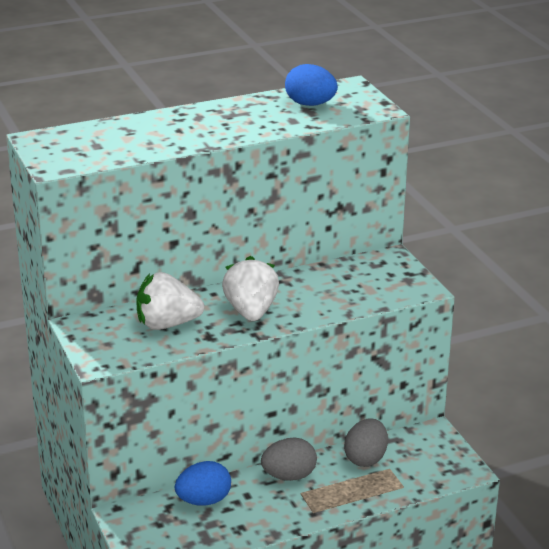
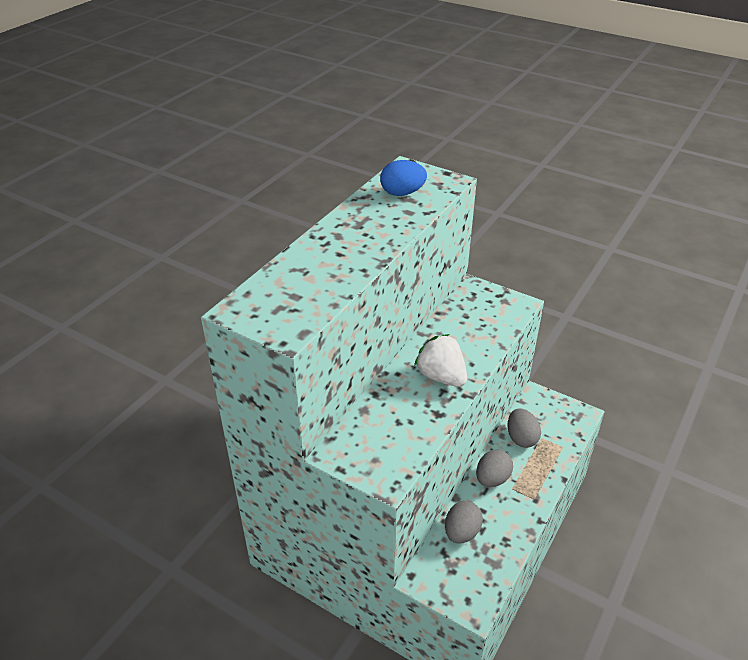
camera: 35 degrees left, 10 degrees up
(167, 324) = (398, 418): white strawberry -> none
(203, 500) = (461, 532): blue egg -> grey egg

